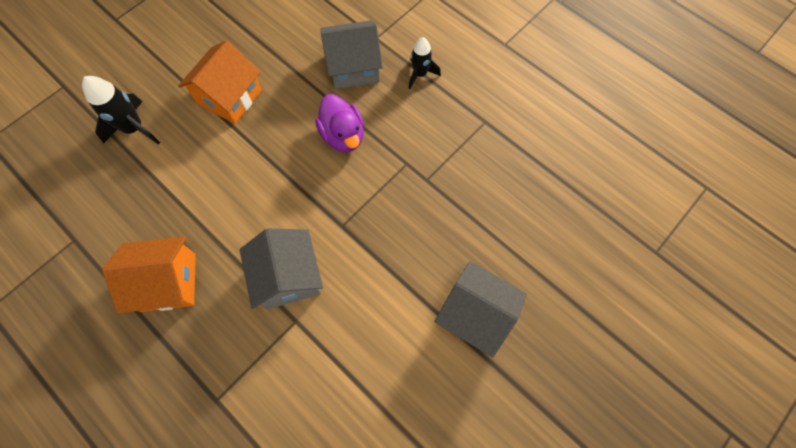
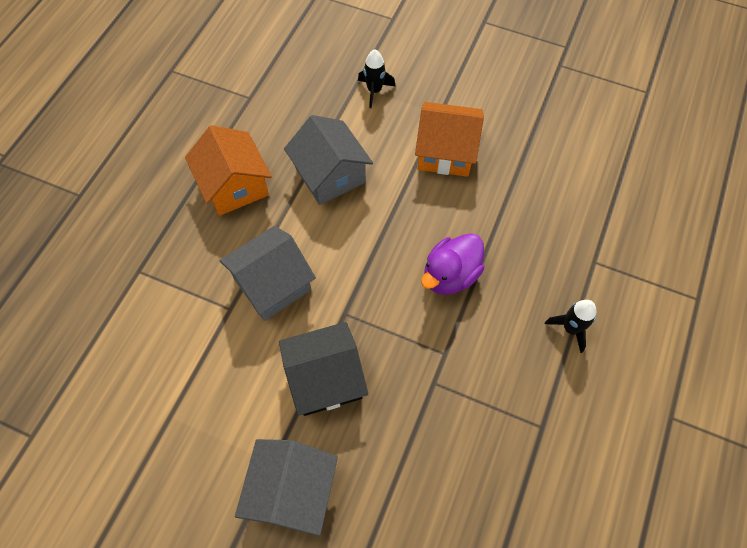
camera: 70 degrees right, 5 degrees down
(134, 128) = (374, 91): black rocket -> black rocket, size x0.66
(353, 67) = (542, 253): grey house -> grey house (330, 175)
(392, 259) = (325, 378): none -> black house

